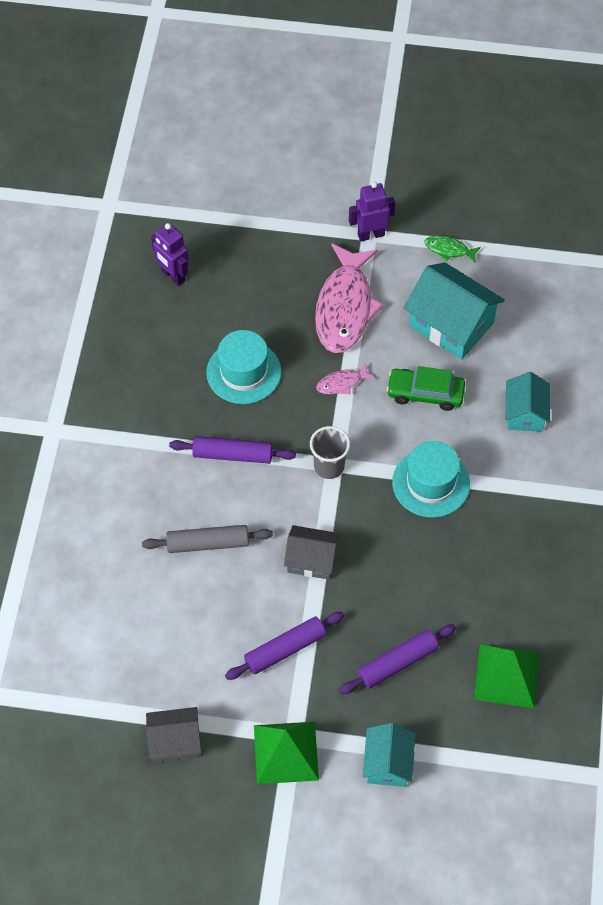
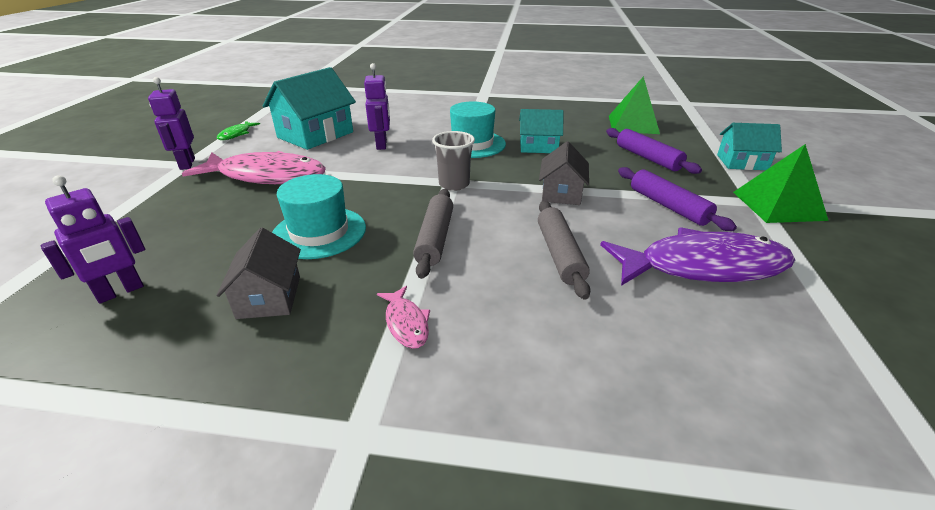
camera: 90 degrees left, 25 degrees down
(175, 741) = (836, 273): grey house -> grey house (269, 297)
(188, 644) = (703, 266): none -> purple fish
(233, 455) = (435, 238): purple rolling pin -> grey rolling pin
(341, 383) = (357, 178): pink fish -> pink fish (406, 323)
(425, 393) = (382, 145): green car -> purple robot
(525, 413) = (410, 115): turquoise house -> turquoise house (538, 146)

